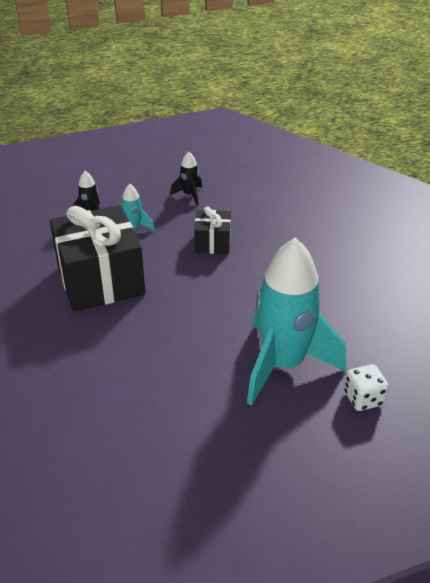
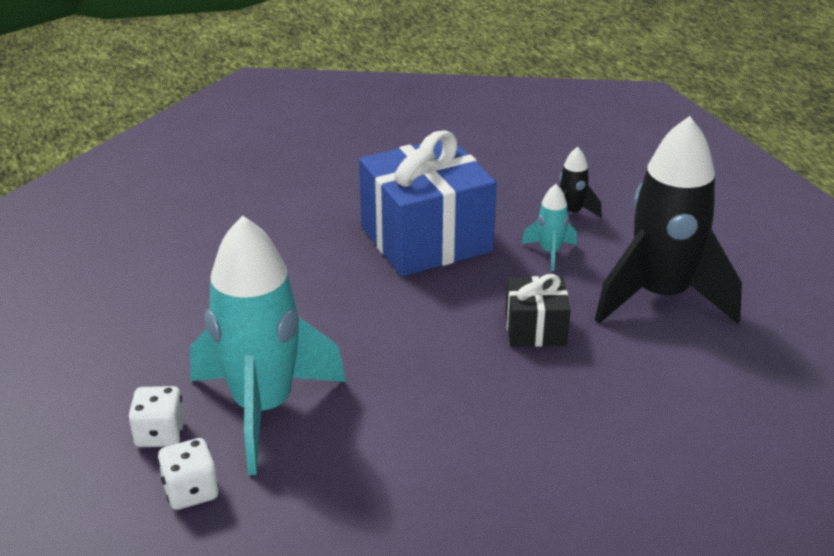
camera: 85 degrees right, 5 degrees down
(101, 280) = (426, 239): black gift -> blue gift
(189, 195) = (661, 297): black rocket -> black rocket, size x2.38
(309, 419) = (160, 434): none -> white dice

